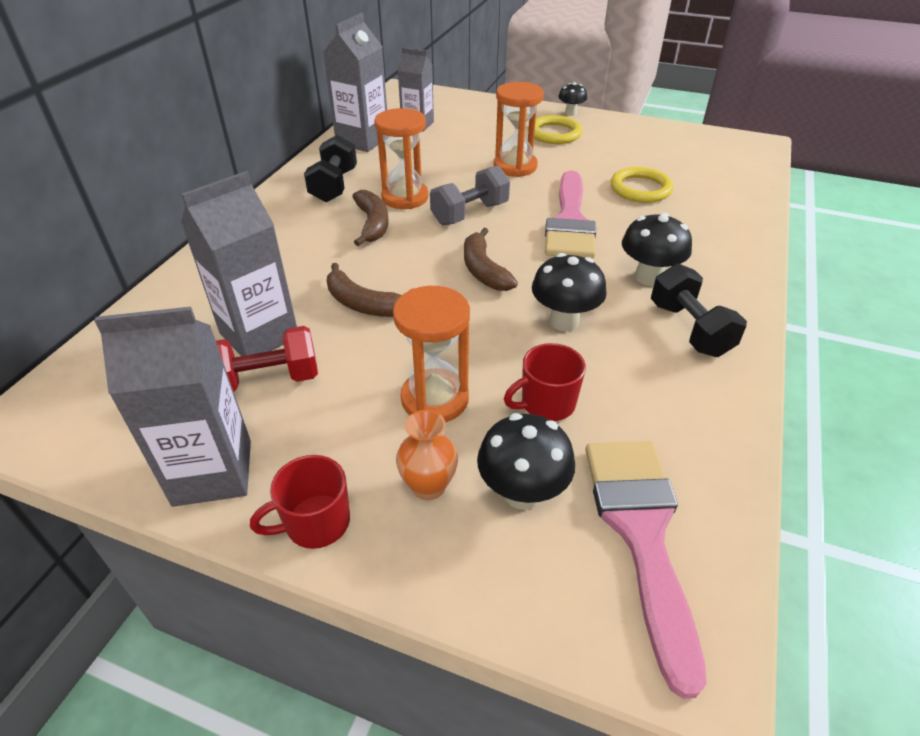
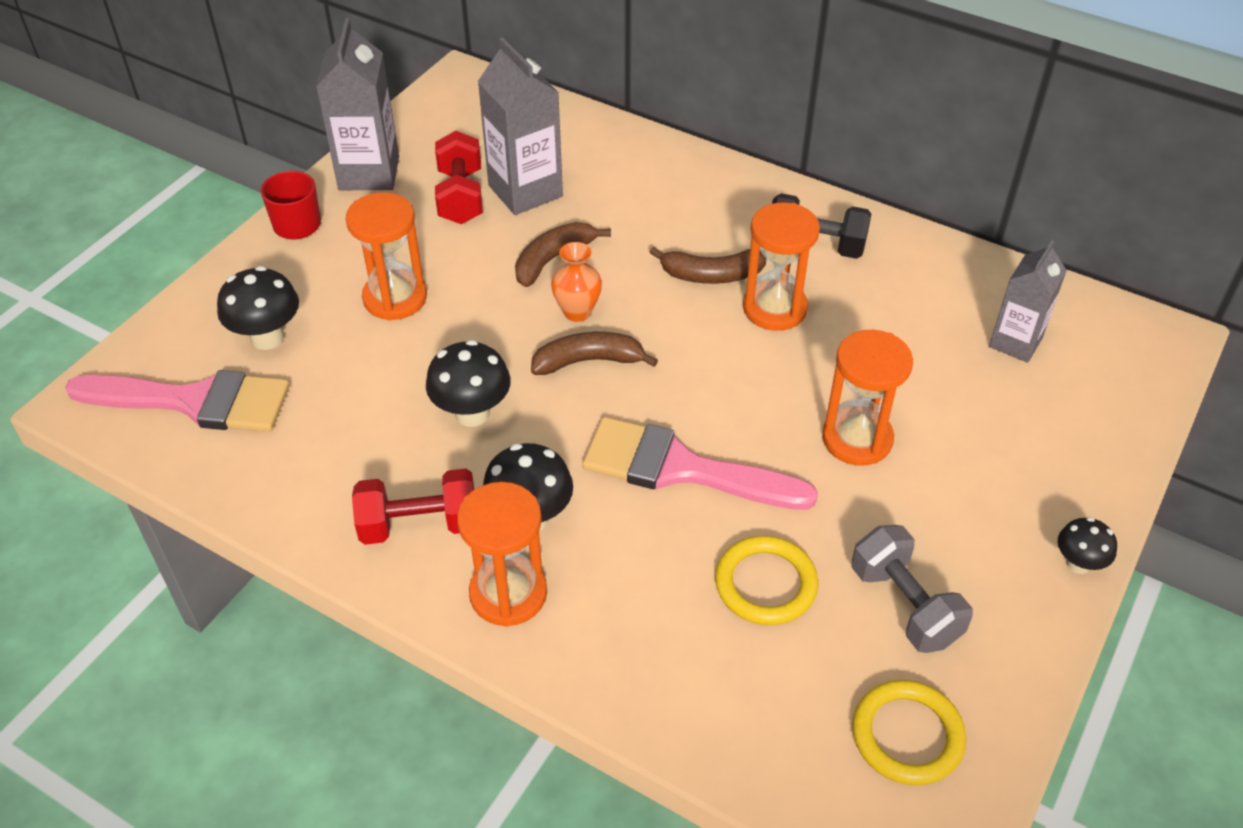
camera: 100 degrees right, 5 degrees up
(362, 140) = (954, 277): grey carton -> none
(428, 486) = (300, 284): orange vase -> orange vase (577, 312)
(470, 214) = (722, 367): grey dumbbell -> grey dumbbell (904, 605)
(546, 404) = (357, 373): red mug -> none
(554, 133) = (982, 517): yellow ring -> yellow ring (907, 735)
(689, 329) = (419, 525): black dumbbell -> red dumbbell
(716, 278) = (508, 593): none -> orange hourglass

